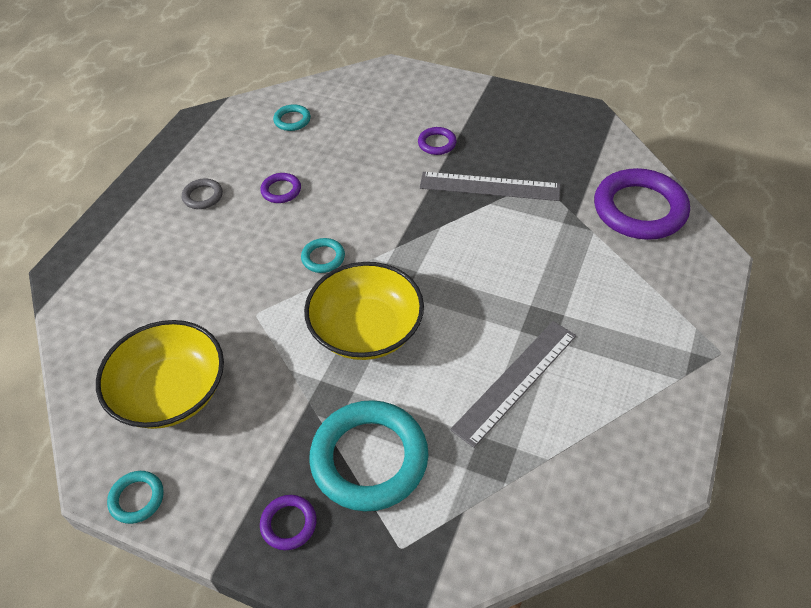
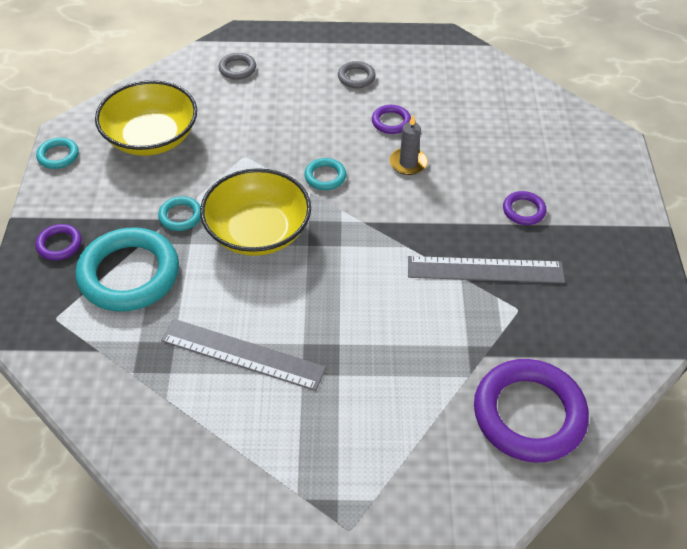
camera: 65 degrees right, 0 degrees up
(116, 286) = (237, 69): none -> grey ring
(292, 120) = (487, 96): turquoise ring -> turquoise ring (180, 216)
(341, 195) = (408, 163): none -> grey candle
(489, 187) = (485, 270): grey ruler -> grey ruler turned 75 degrees counterclockwise

